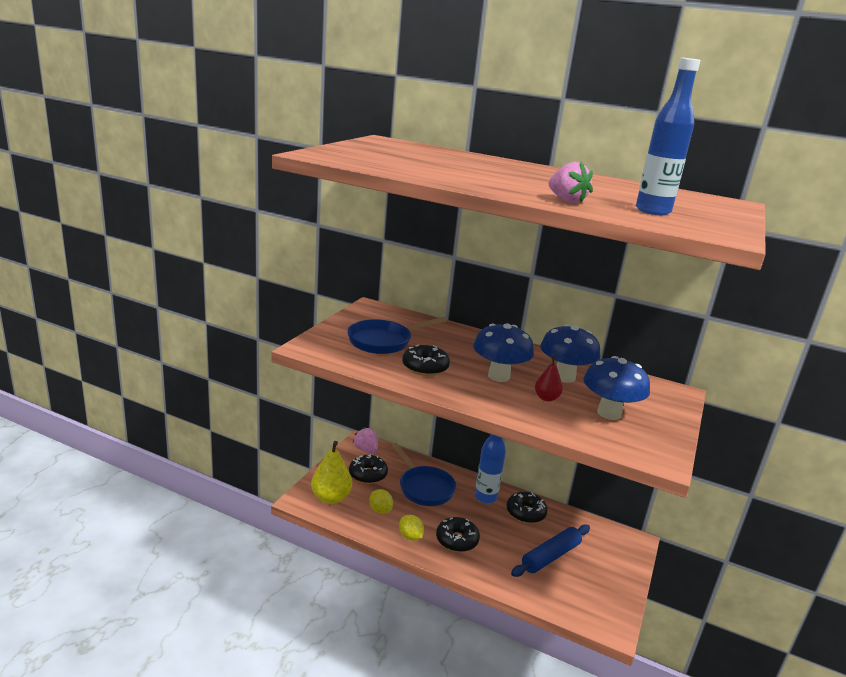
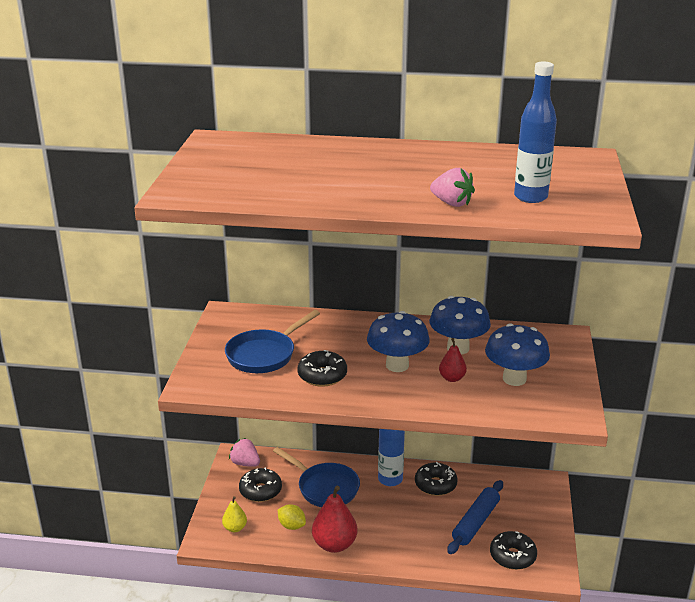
camera: 15 degrees left, 5 degrees up
(331, 498) = (235, 528): yellow pear -> yellow pear, size x0.56
(410, 536) = (334, 544): yellow lemon -> red pear
(457, 540) = (381, 534): black donut -> black donut (512, 556)

